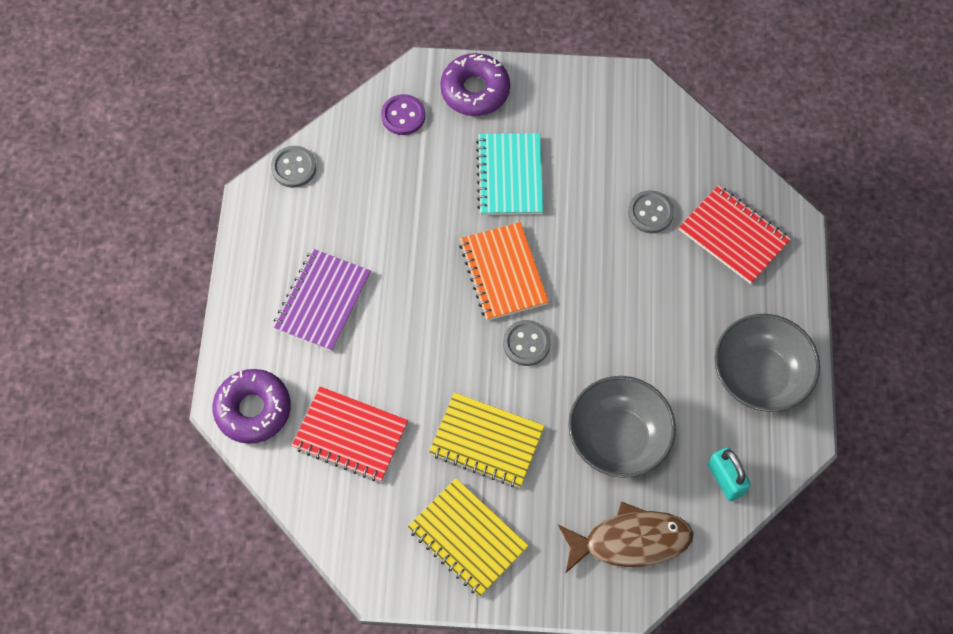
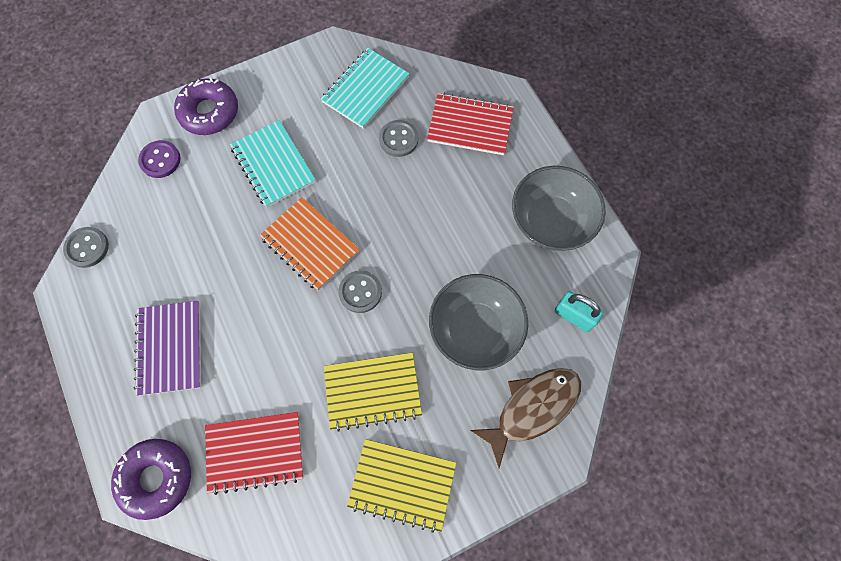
camera: 30 degrees left, 5 degrees up
(645, 144) = (365, 89): none -> turquoise notebook

